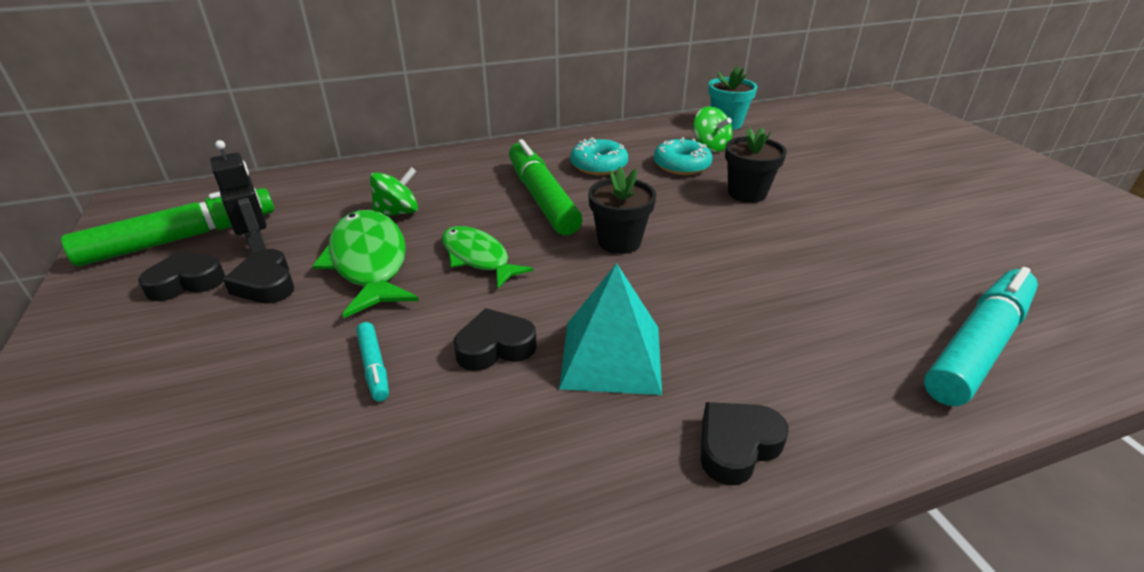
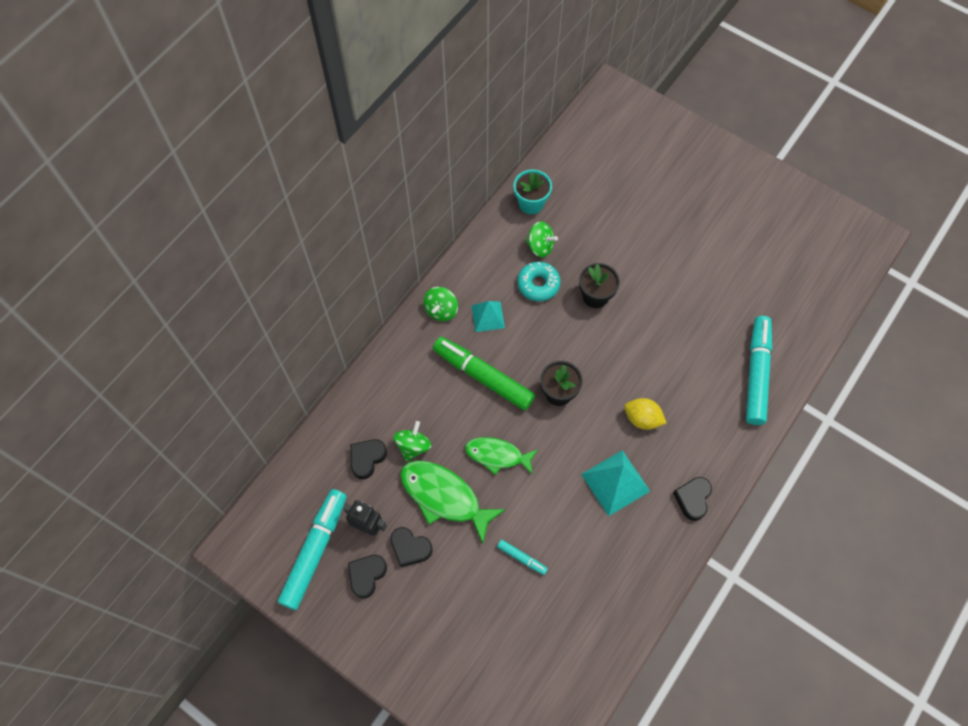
camera: 35 degrees left, 30 degrees up
(180, 239) = (314, 551): green marker -> turquoise marker
(495, 347) = (562, 511): black heart -> black heart (367, 459)
(554, 147) = (441, 310): none -> green spinning top
(598, 165) = (488, 316): turquoise donut -> turquoise pyramid
(721, 311) = (642, 419): none -> yellow lemon

